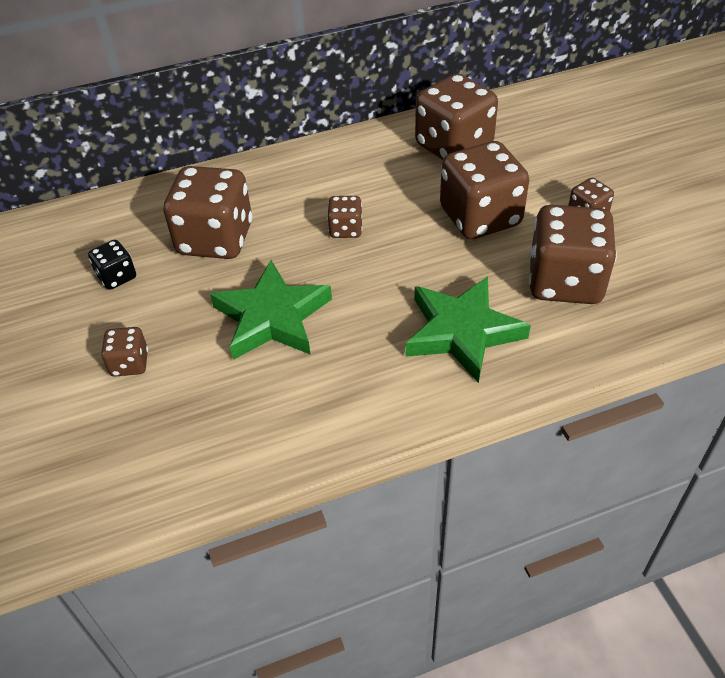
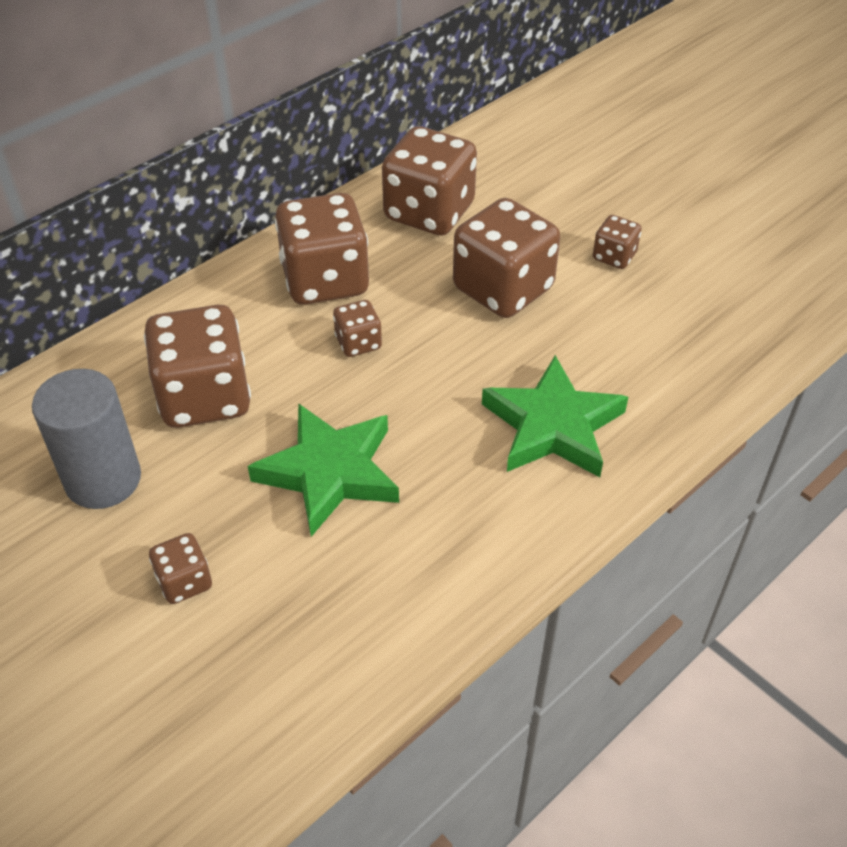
camera: 25 degrees left, 0 degrees up
(117, 277) = (103, 479): black dice -> grey cylinder
(565, 282) = (630, 338): brown dice -> brown dice (325, 280)

